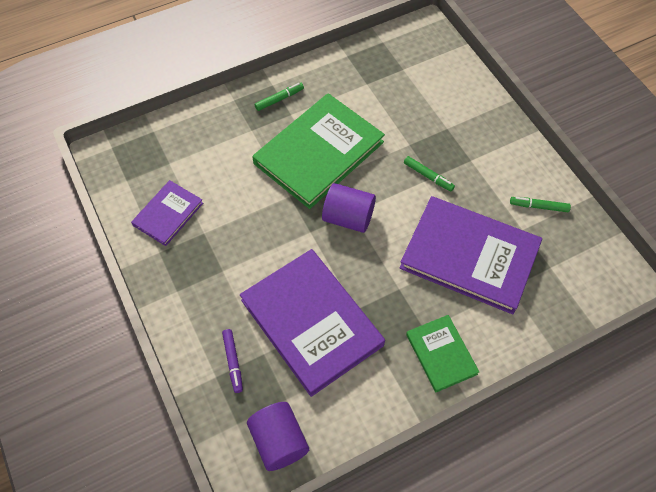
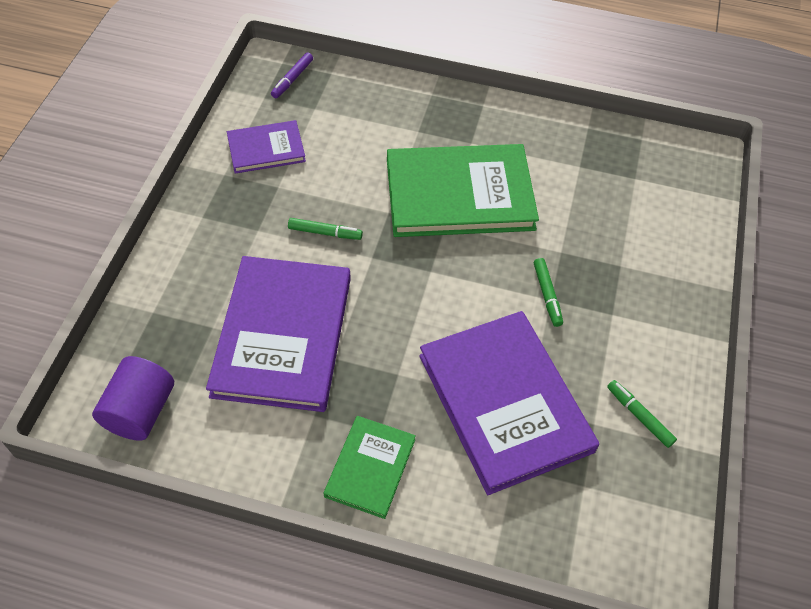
camera: 40 degrees right, 5 degrees down
(233, 362) = (180, 312): purple marker -> purple marker (292, 79)
(279, 99) = (475, 122): green marker -> green marker (325, 233)
(348, 217) = (422, 272): purple cylinder -> none

